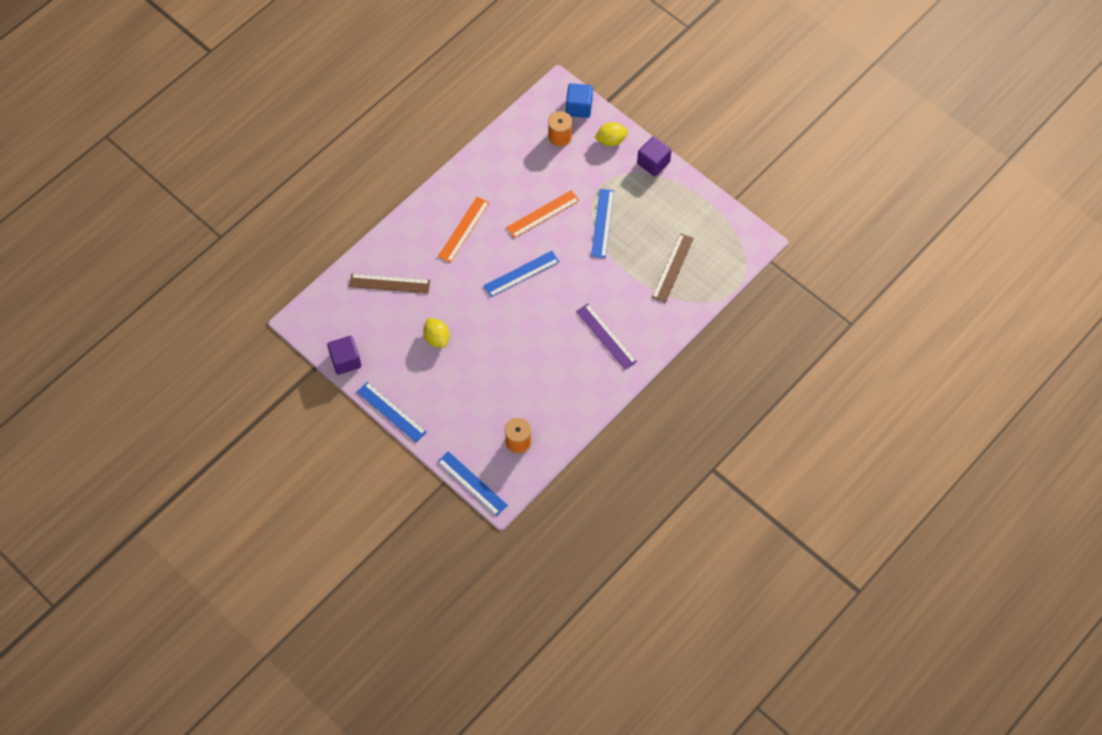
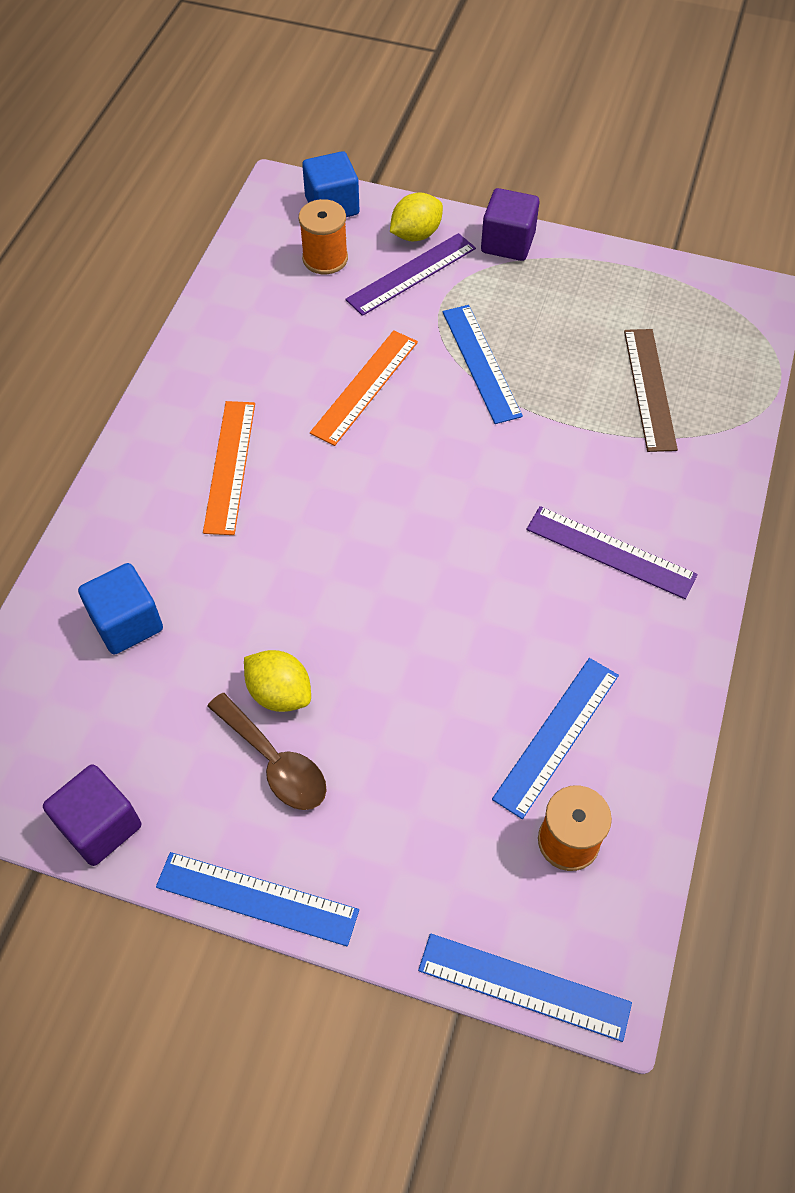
camera: 25 degrees left, 5 degrees down
(389, 283) = (127, 623): brown ruler -> blue cube
(422, 365) = (275, 762): none -> brown spoon
(521, 274) = (383, 503): blue ruler -> blue ruler (557, 736)
(596, 162) = (411, 274): none -> purple ruler

